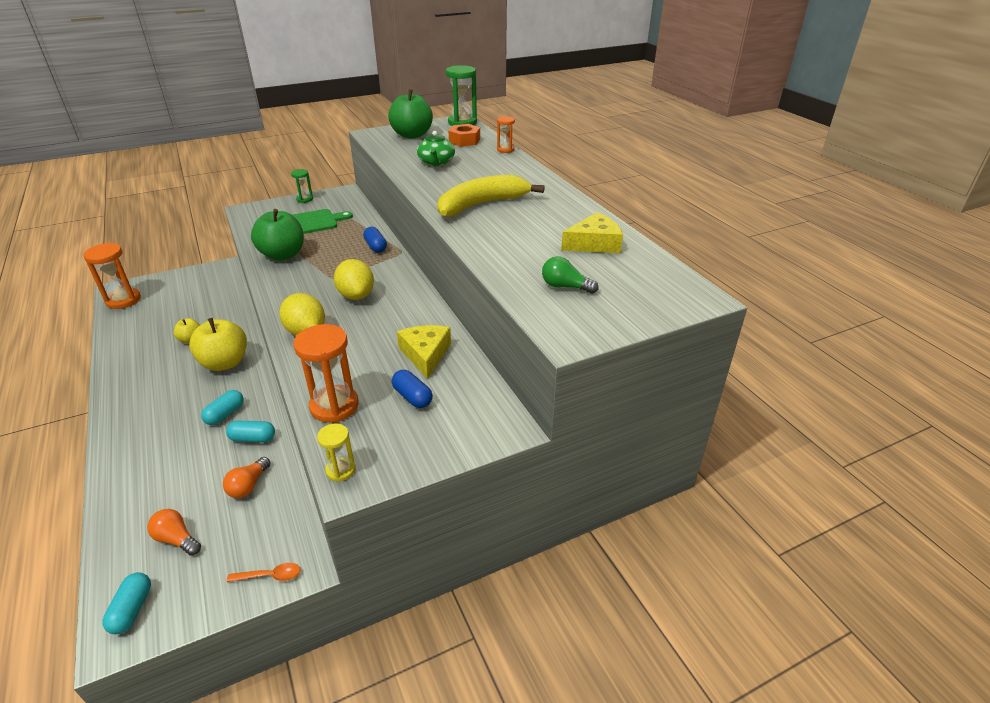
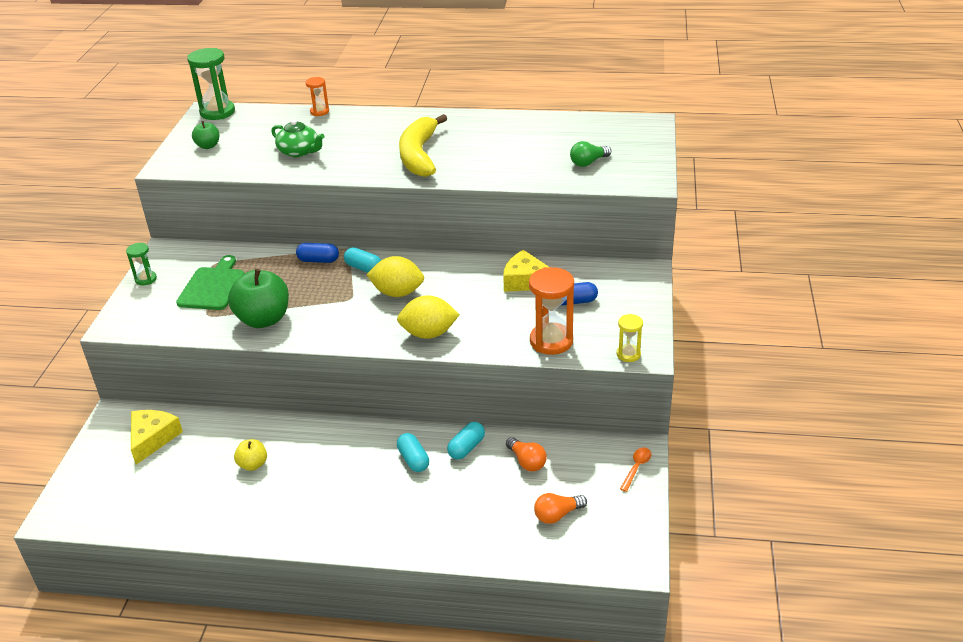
camera: 55 degrees left, 0 degrees up
(123, 300) = (93, 512): orange hourglass -> none
(132, 609) = (615, 550): turquoise capsule -> turquoise capsule (363, 268)
(225, 363) = (326, 446): yellow apple -> none
(412, 135) = (208, 146): green apple -> green apple, size x0.52
(464, 140) = (267, 124): orange nut -> none
(594, 244) = (541, 132): yellow cheese -> yellow cheese (152, 438)

